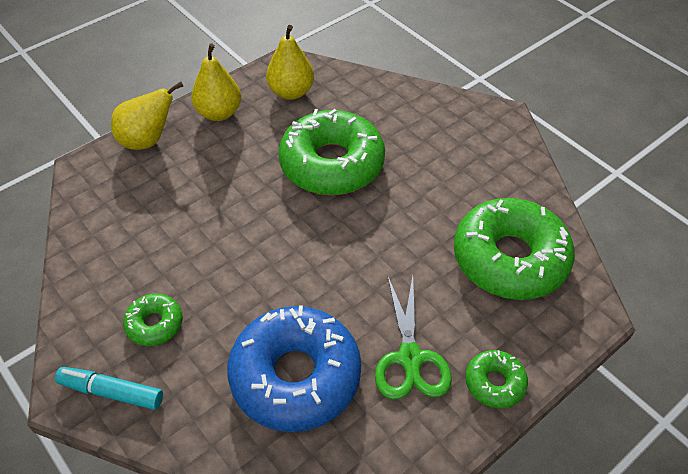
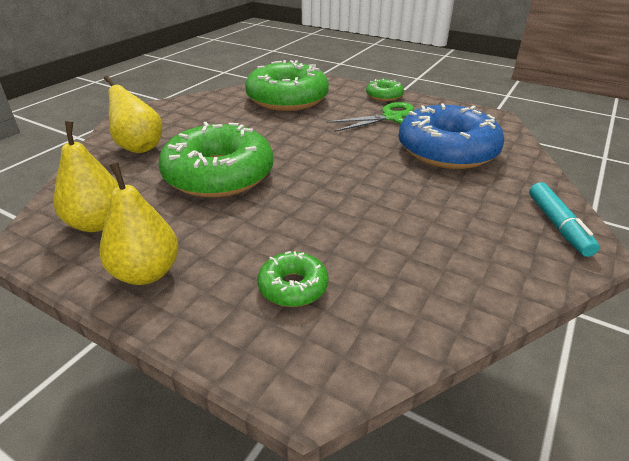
camera: 110 degrees left, 15 degrees down
(148, 141) = (222, 328): yellow pear -> yellow pear (139, 147)
(155, 324) = (476, 224): green donut -> green donut (293, 287)

